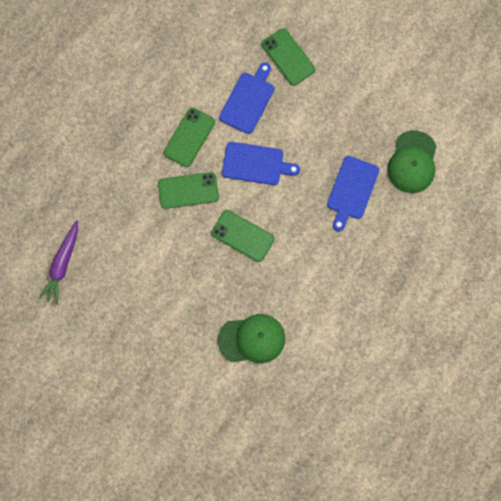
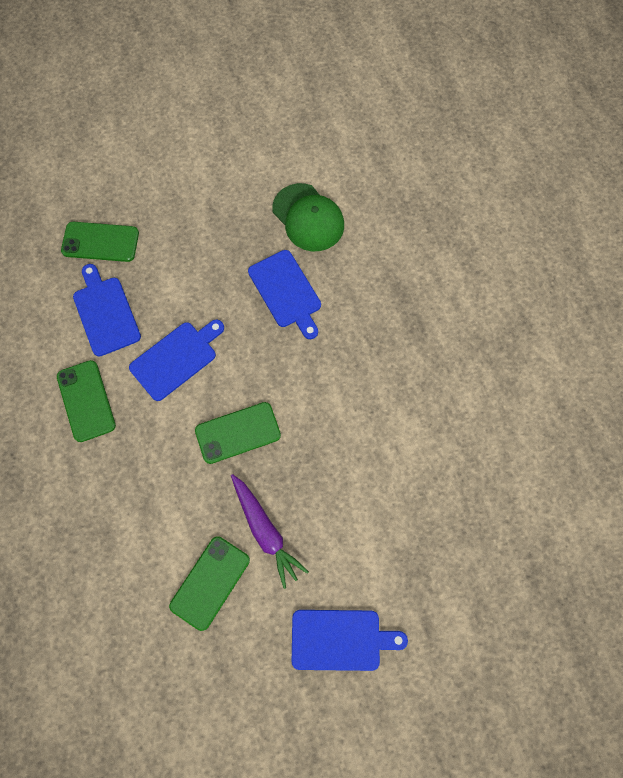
camera: 50 degrees left, 5 degrees down
(62, 265) = (92, 659): purple carrot -> purple carrot (265, 531)
(178, 385) = (340, 639): none -> blue cutting board
(188, 190) = (140, 448): green phone -> green phone (210, 582)
(252, 339) = (355, 514): green cap -> none

